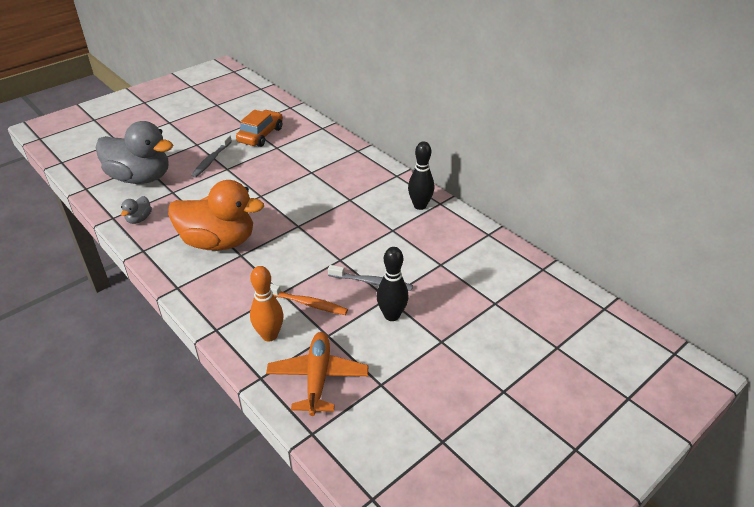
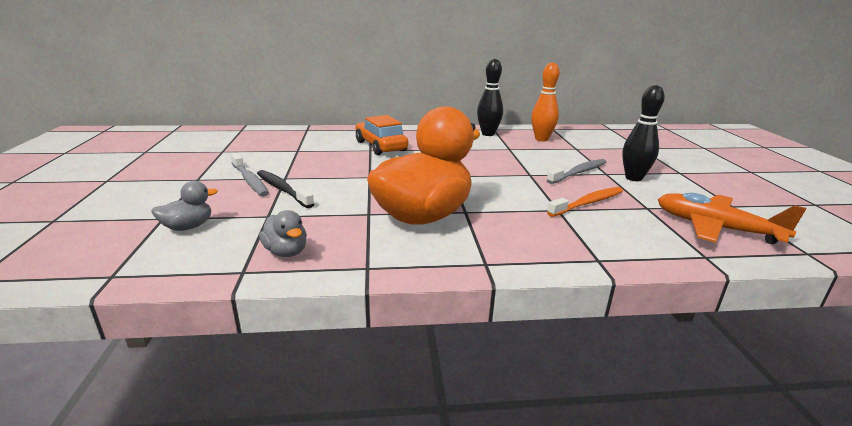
camera: 55 degrees left, 15 degrees down
(140, 178) = (188, 227): grey duck -> grey duck, size x0.41
(209, 177) = (282, 189): none -> black toothbrush
(260, 135) = (258, 150): orange car -> orange car (380, 146)
(269, 335) = (630, 233): orange bowling pin -> orange bowling pin (541, 139)

